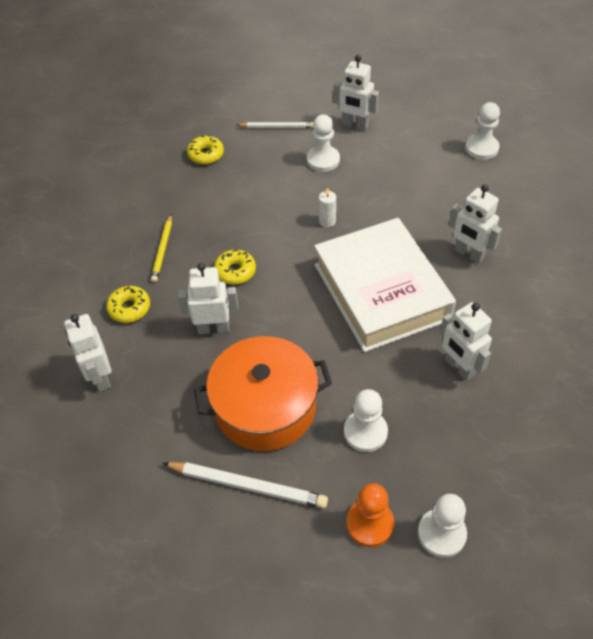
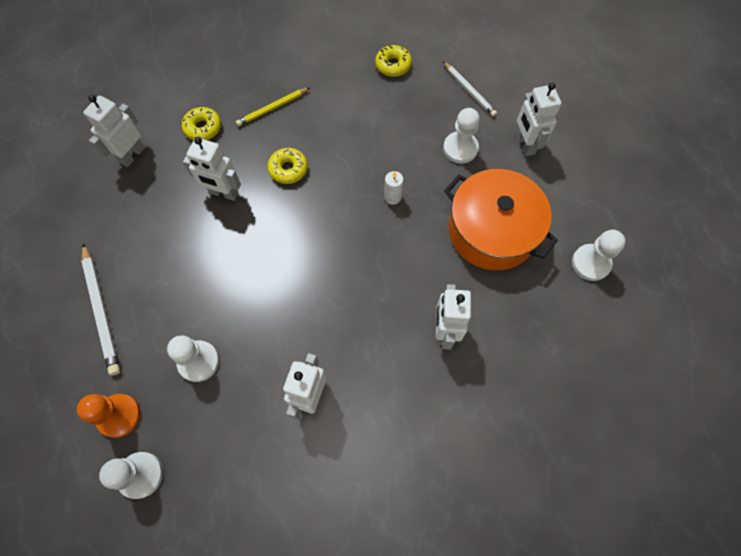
camera: 50 degrees right, 15 degrees up
(213, 328) = (223, 193): white robot -> white robot turned 150 degrees clockwise
(265, 407) = (176, 276): orange pot -> orange pot (492, 231)
(381, 292) = (347, 286): white book -> none

